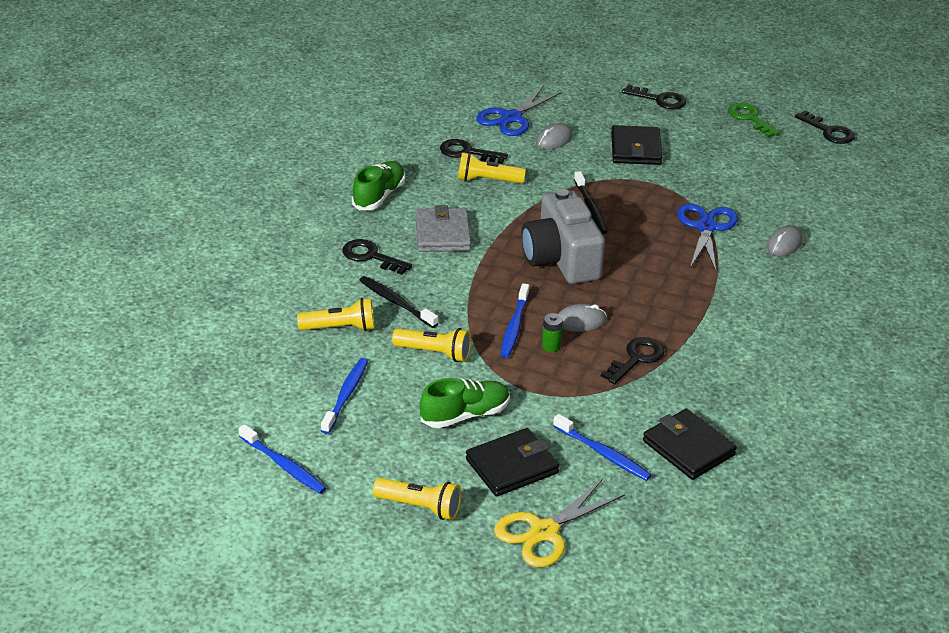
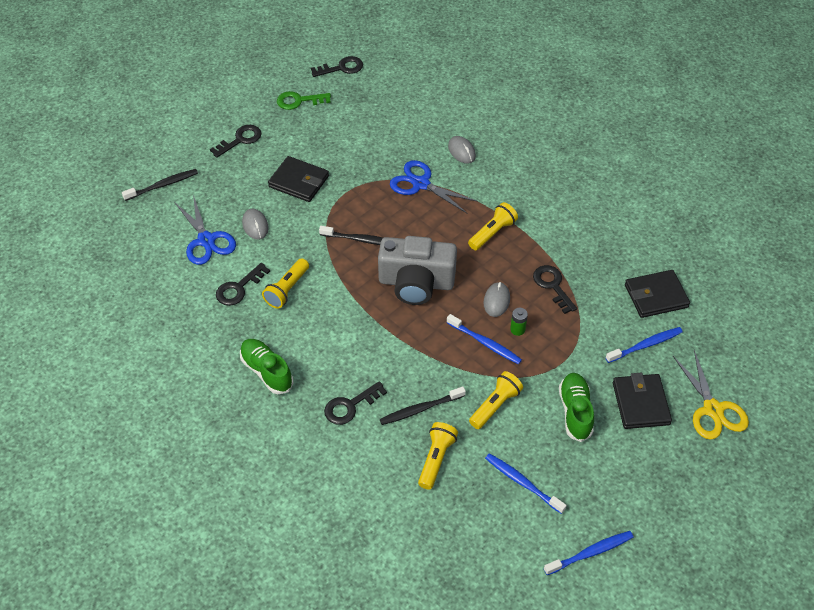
camera: 65 degrees left, 15 degrees up
(420, 507) = (665, 476): yellow flashlight -> yellow flashlight (492, 233)
(442, 234) = (344, 346): grey wallet -> none
(559, 75) = (162, 185): none -> black toothbrush

